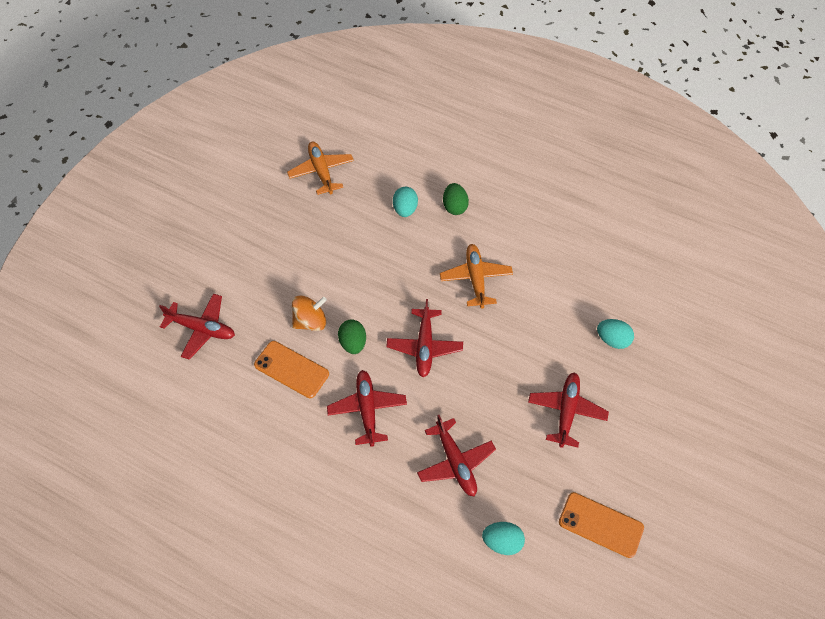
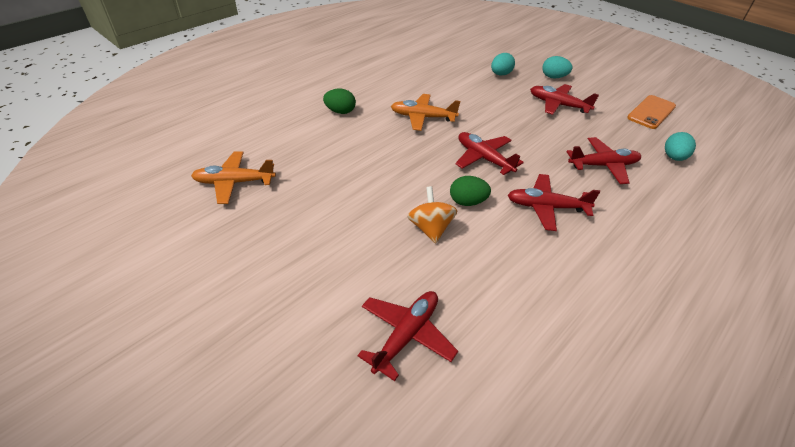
camera: 75 degrees left, 15 degrees down
(291, 369) = (488, 255): orange phone -> none
(405, 209) = (325, 138): turquoise egg -> turquoise egg (553, 77)
(424, 346) = (484, 158): red plane -> red plane turned 150 degrees counterclockwise

